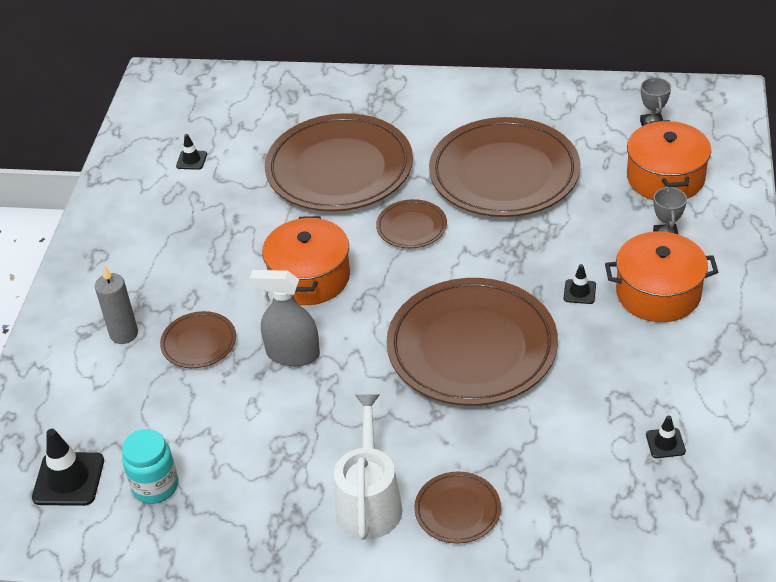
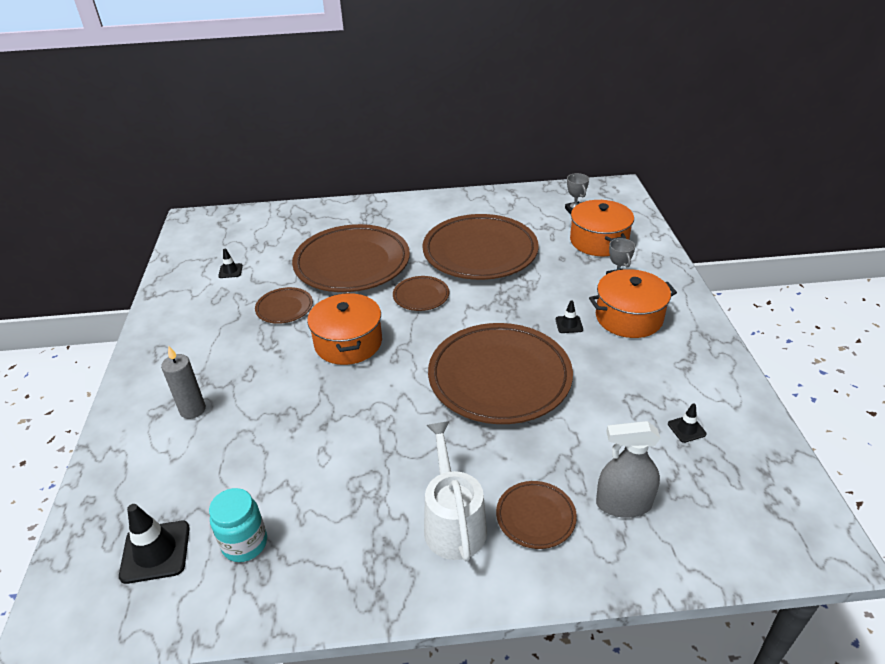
camera: 15 degrees left, 5 degrees down
(199, 343) = (263, 407): brown plate -> brown plate (284, 308)
(293, 354) = (349, 404): grey spray bottle -> grey spray bottle (623, 504)

